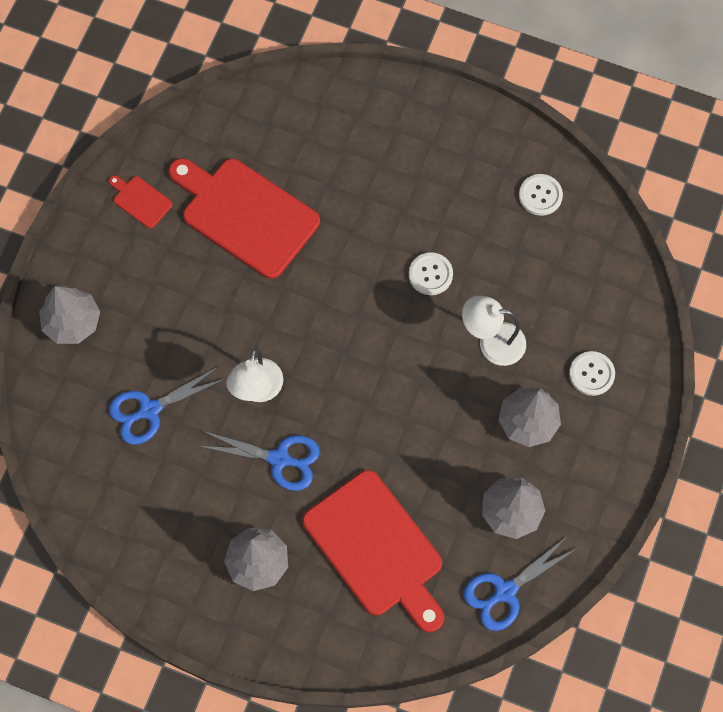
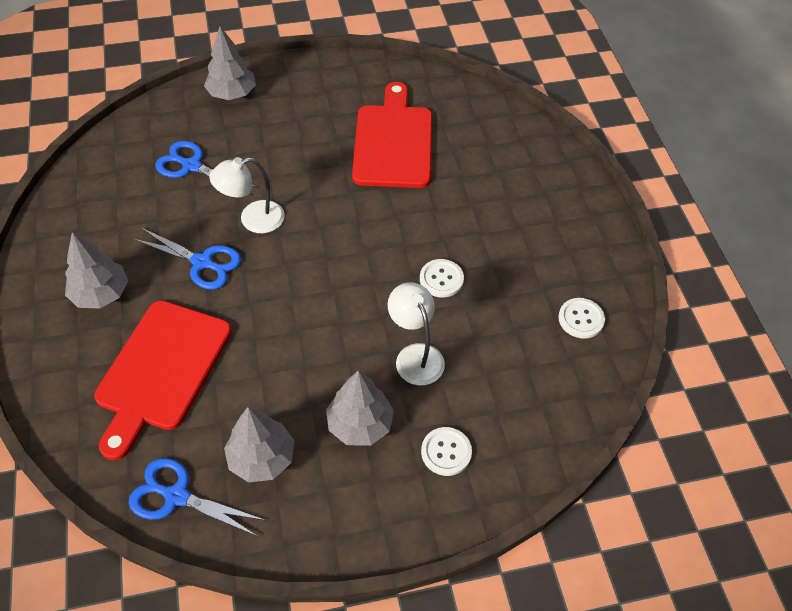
camera: 55 degrees right, 15 degrees down
(140, 200) = (355, 83): red cutting board -> none
(279, 459) = (202, 263): blue scissors -> blue scissors turned 45 degrees counterclockwise

